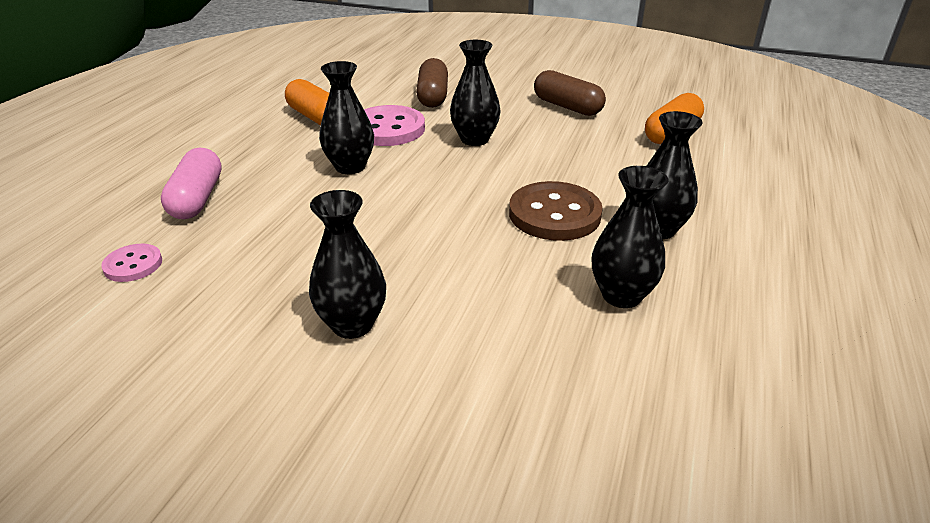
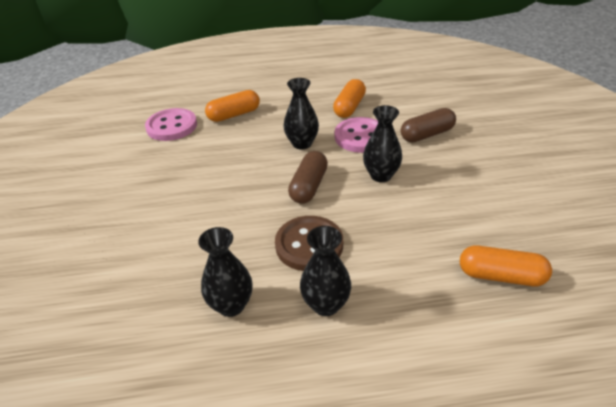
camera: 65 degrees right, 5 degrees up
(133, 265) = (172, 126): pink button -> pink button, size x1.87
(197, 199) = (234, 115): pink capsule -> orange capsule
(352, 324) = (156, 207): black vase -> none
(567, 107) = (483, 201): brown capsule -> brown capsule (309, 186)

